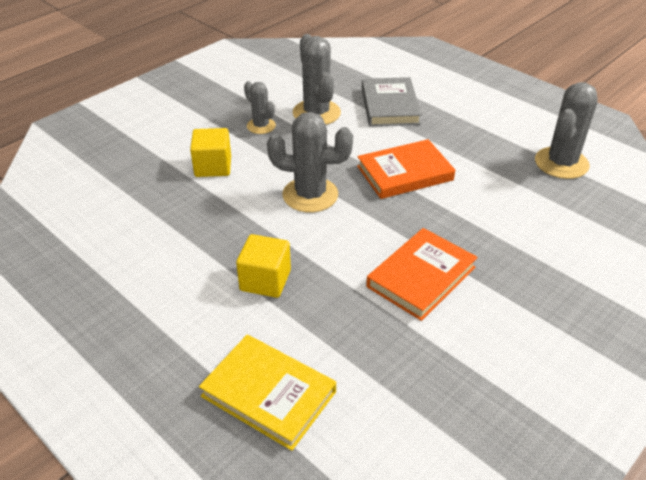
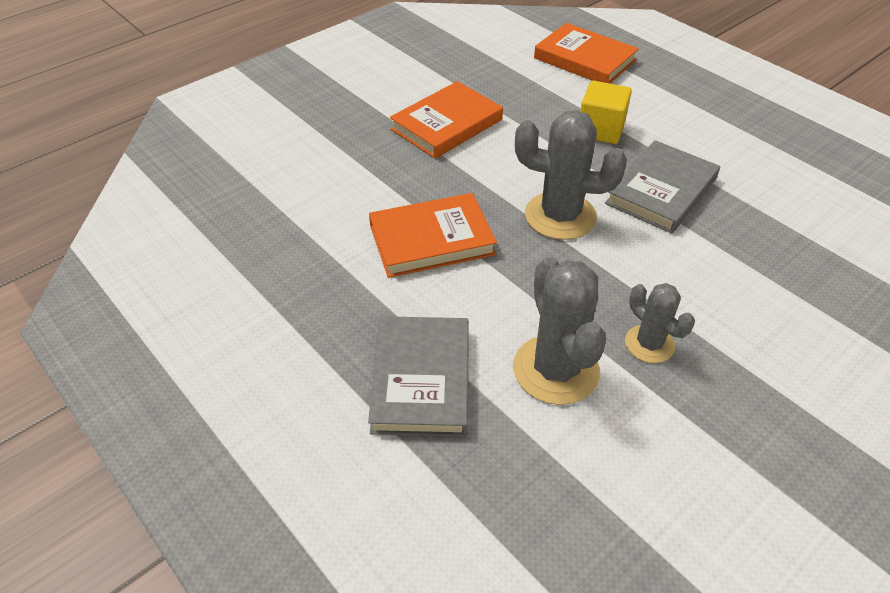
camera: 175 degrees left, 5 degrees up
(213, 166) = (702, 267): yellow cube -> none
(224, 220) = (661, 191): none -> grey book
(268, 394) = (584, 59): yellow book -> orange book
(561, 163) = (210, 242): grey cactus -> none

